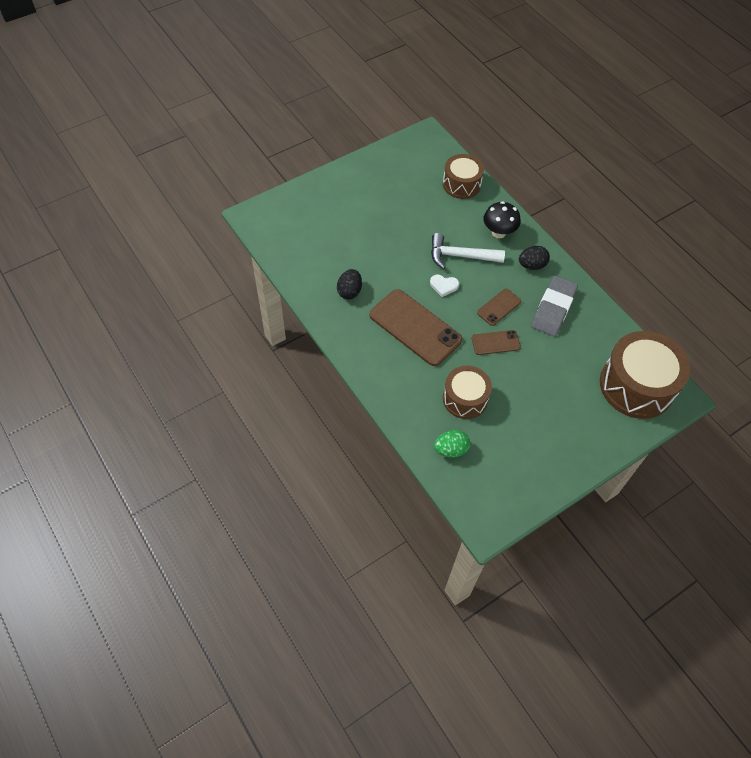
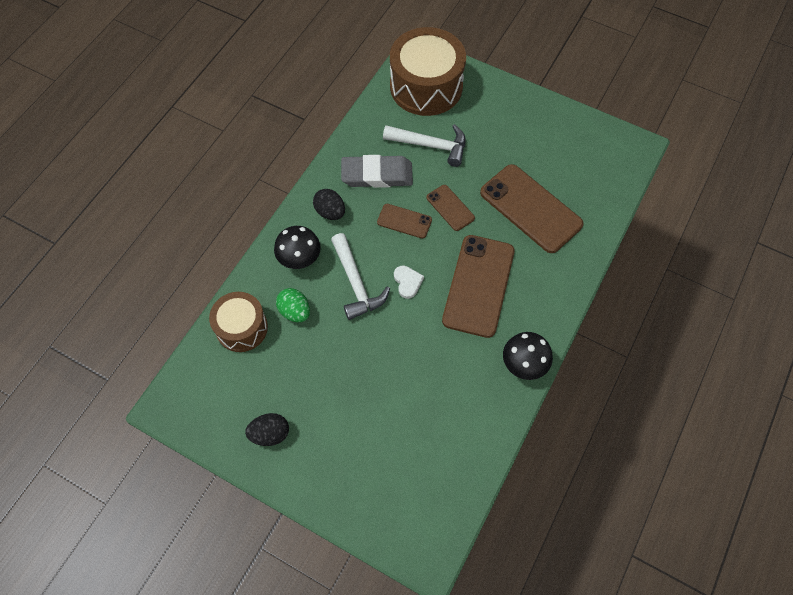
camera: 115 degrees left, 5 degrees up
(335, 323) = (523, 365): none -> black mushroom
(349, 291) = (473, 372): black egg -> black egg (270, 434)
(450, 449) = (590, 199): green egg -> green egg (295, 311)
(465, 398) = (530, 208): brown drum -> brown phone
(566, 359) = (431, 145): none -> white hammer

